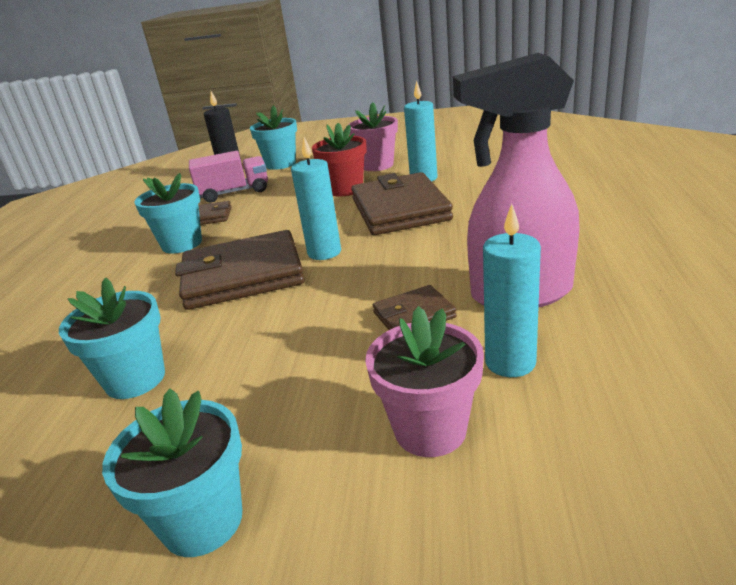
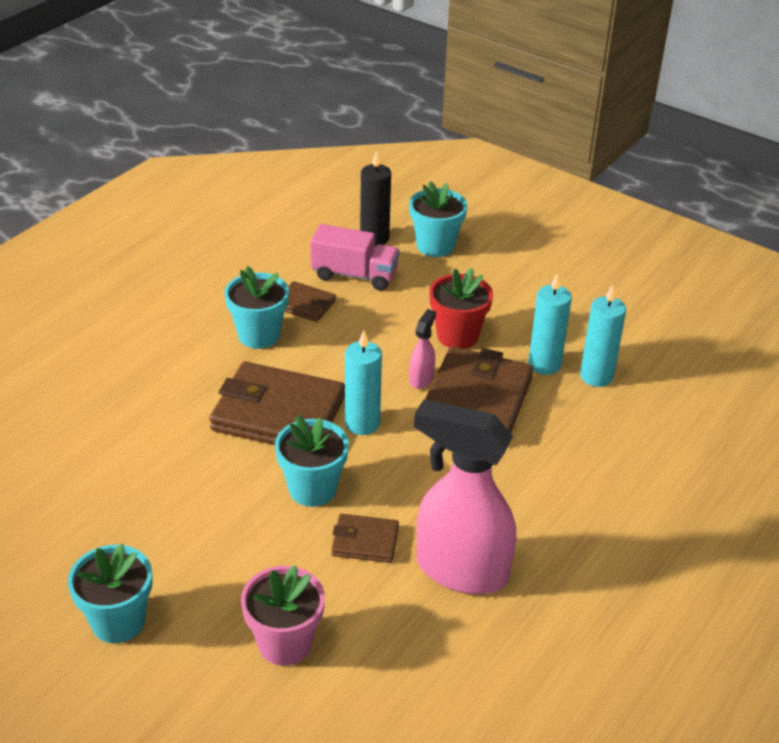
camera: 25 degrees right, 10 degrees up
(135, 379) = (139, 484): turquoise flower pot -> turquoise flower pot (312, 489)
(344, 215) = (421, 379): none -> pink spray bottle
(377, 165) = (524, 311): pink flower pot -> none
(510, 362) = (384, 626): turquoise candle -> turquoise candle (596, 376)

